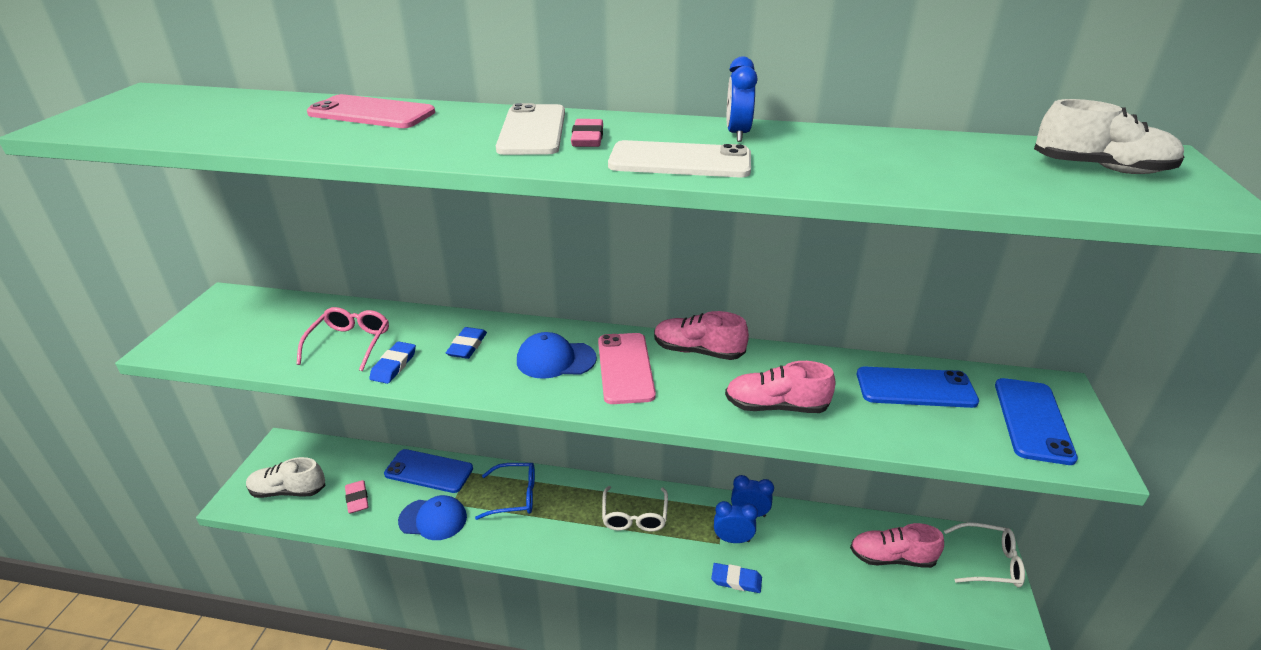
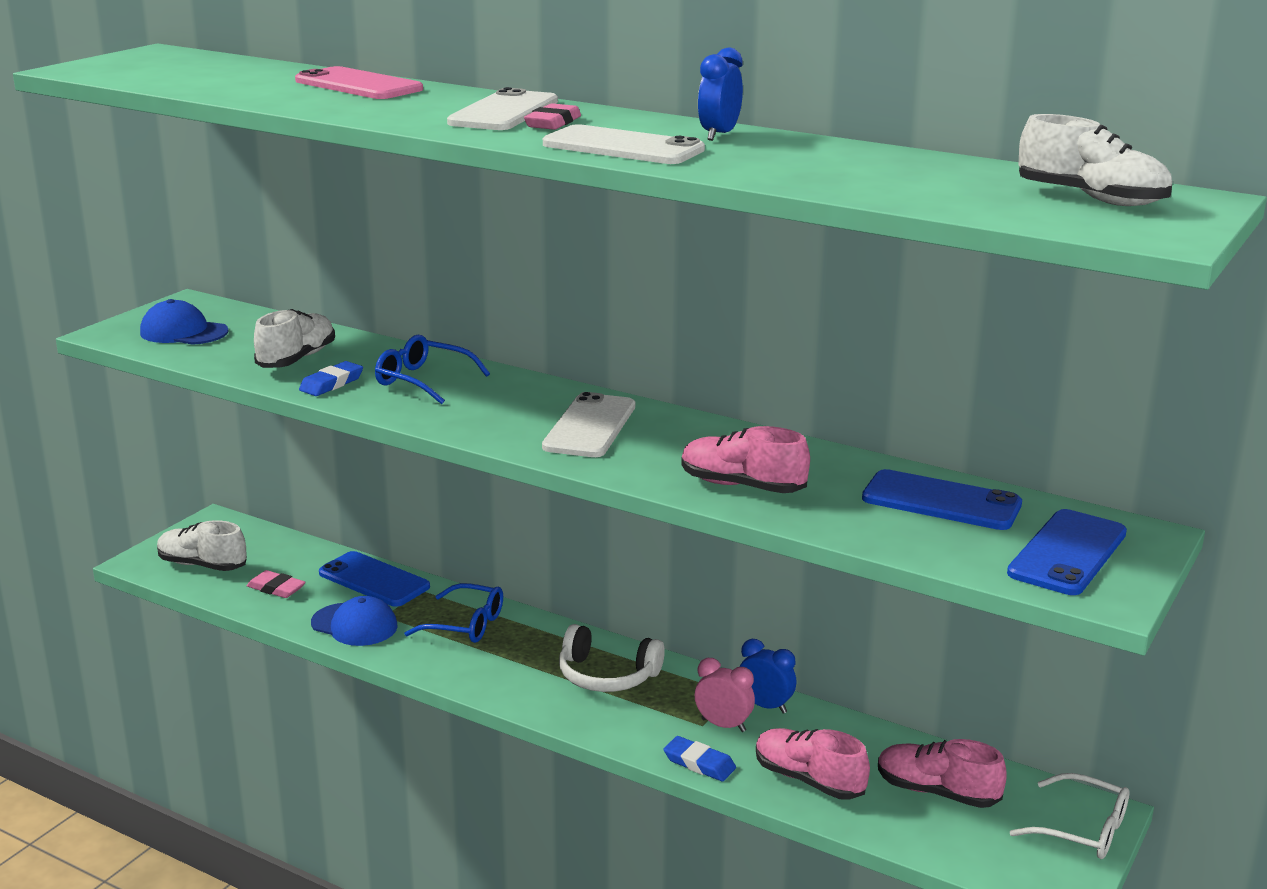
camera: 20 degrees right, 10 degrees down
(350, 343) = (297, 359): pink glasses -> white shoe
(357, 499) = (276, 588): pink eraser -> pink eraser turned 60 degrees counterclockwise
(467, 346) = (422, 380): blue eraser -> blue glasses
(555, 360) = (514, 407): blue cap -> blue cap (184, 332)
(625, 368) = (590, 426): pink phone -> white phone
(634, 516) = (607, 676): white glasses -> white headphones
(698, 351) = (692, 427): pink shoe -> pink shoe (808, 780)
(733, 539) = (723, 725): blue clock -> pink clock

